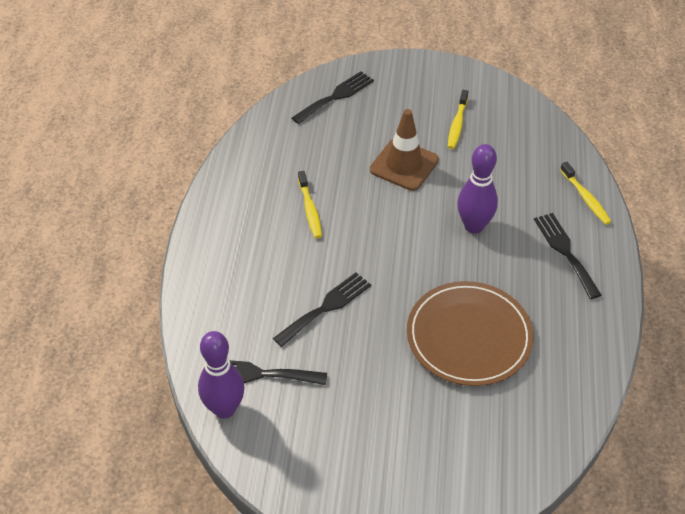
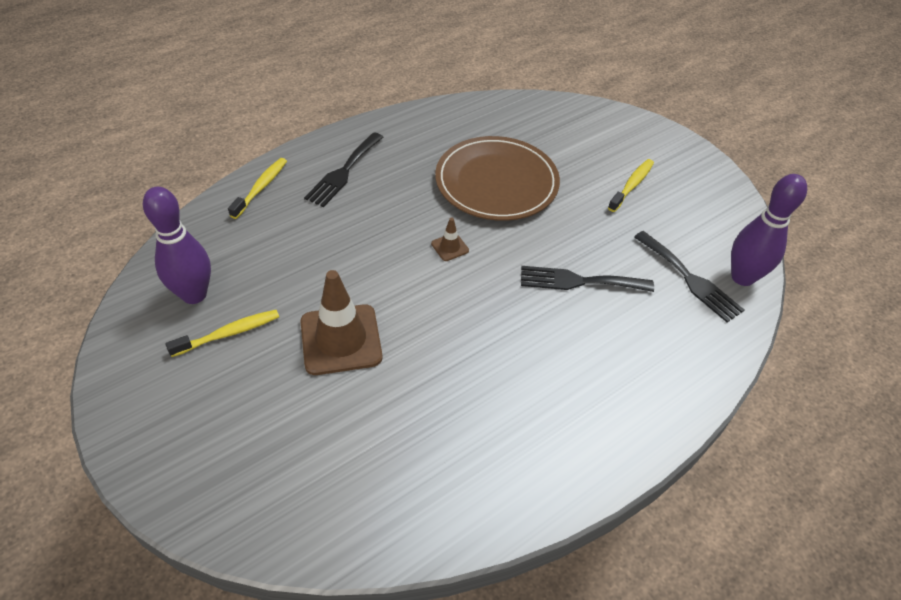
camera: 135 degrees left, 0 degrees up
(310, 209) = (488, 376): yellow toothbrush -> yellow toothbrush (632, 185)
(336, 96) = (276, 493): black fork -> none
(427, 260) = (450, 247): none -> brown traffic cone
(474, 226) = (374, 240): purple bowling pin -> purple bowling pin (194, 294)

